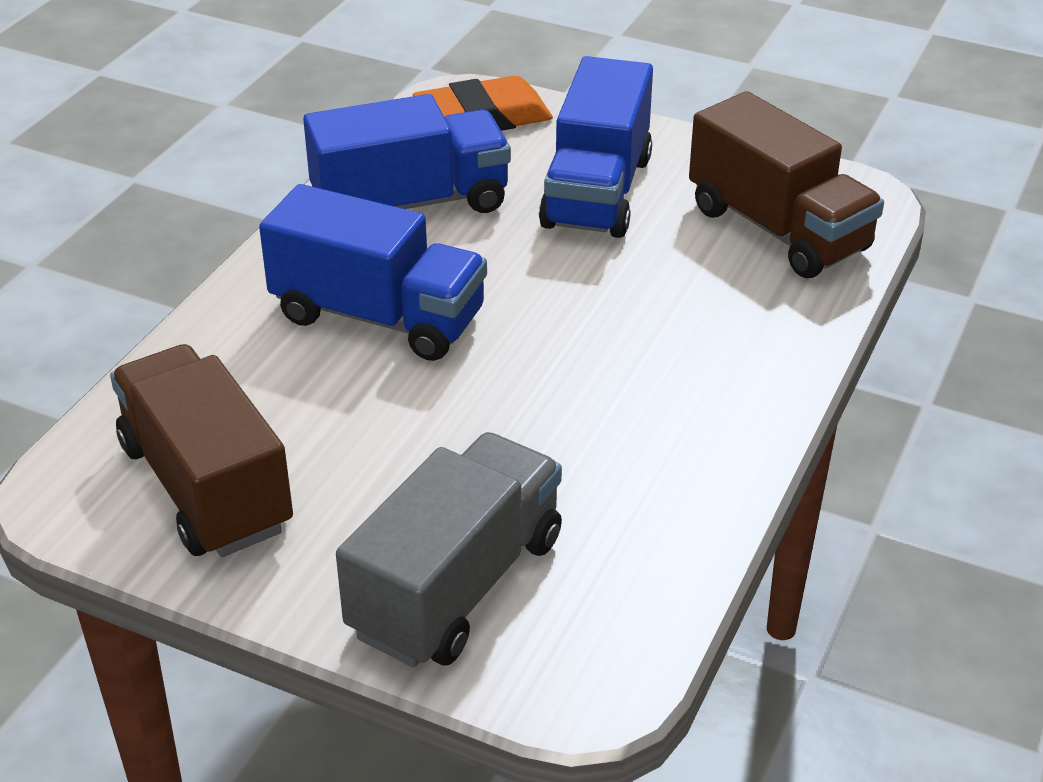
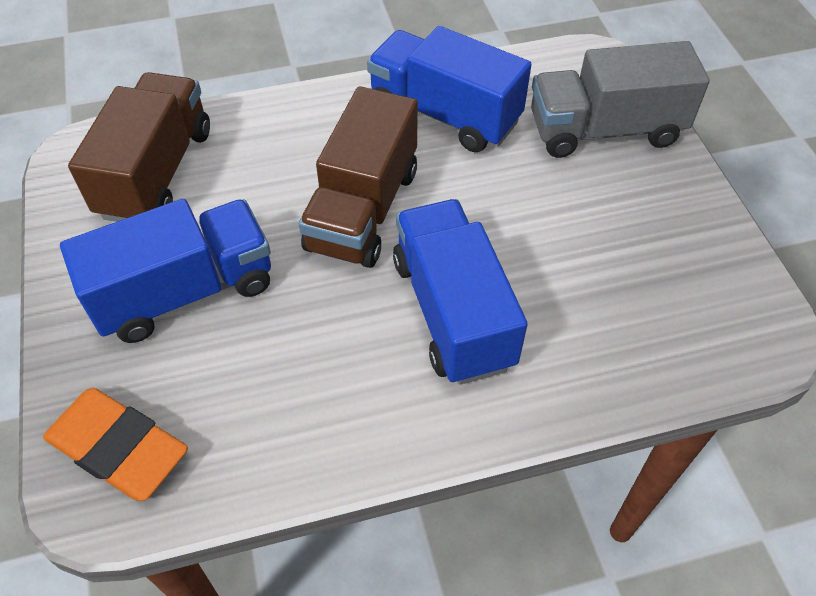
camera: 130 degrees left, 15 degrees up
(206, 487) = (678, 275): brown truck -> brown truck (363, 209)
(411, 204) = (301, 398): blue truck -> blue truck (444, 114)

